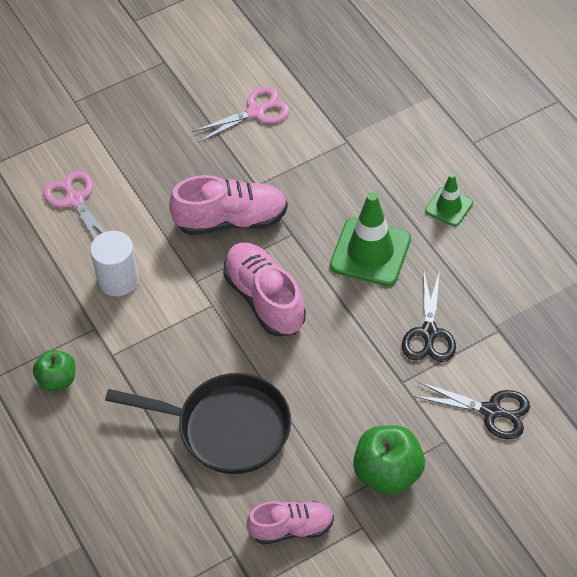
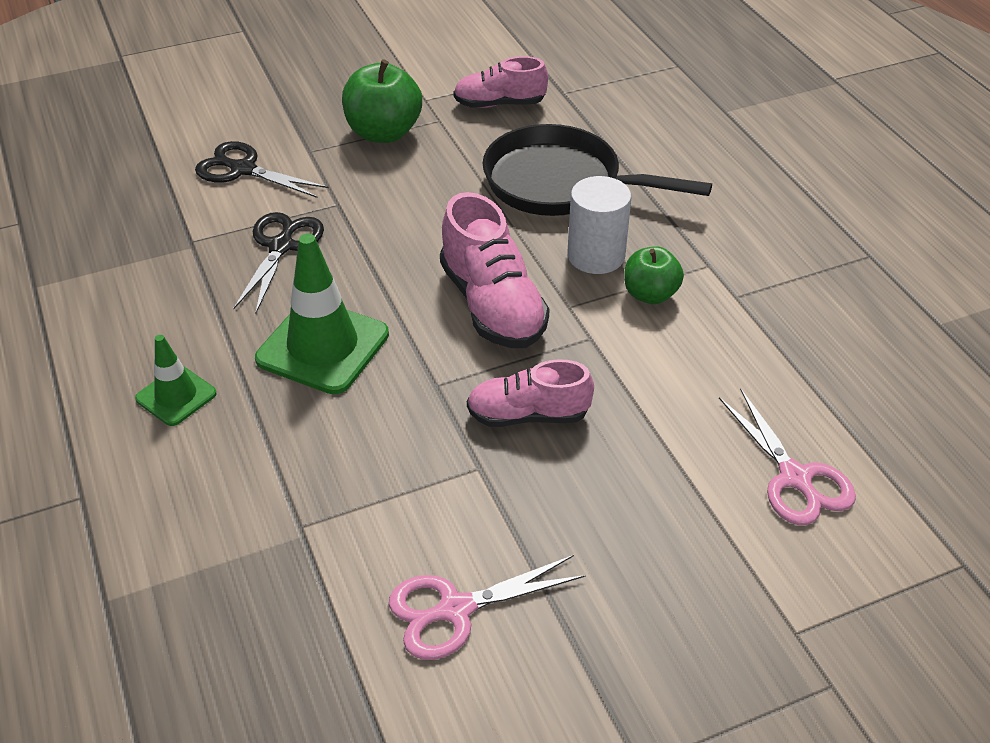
camera: 175 degrees left, 10 degrees down
(57, 380) = (779, 246): green apple -> green apple (650, 294)
(118, 279) = (708, 351): white cylinder -> white cylinder (596, 256)
(231, 220) = (528, 415): pink shoe -> pink shoe, size x0.66

